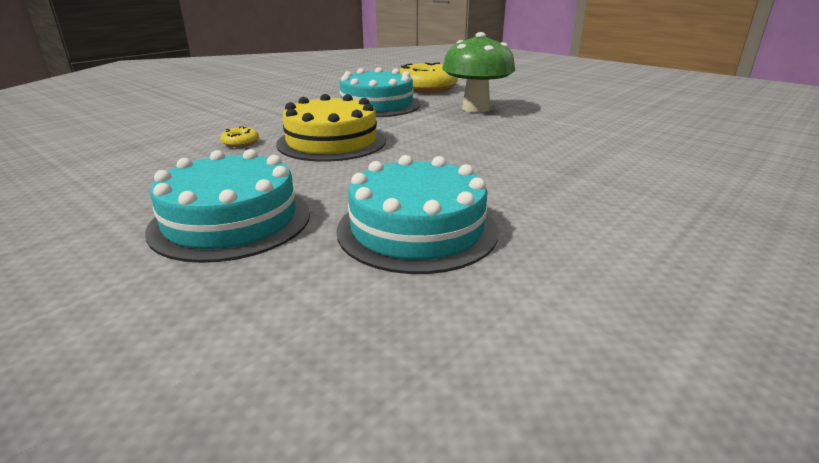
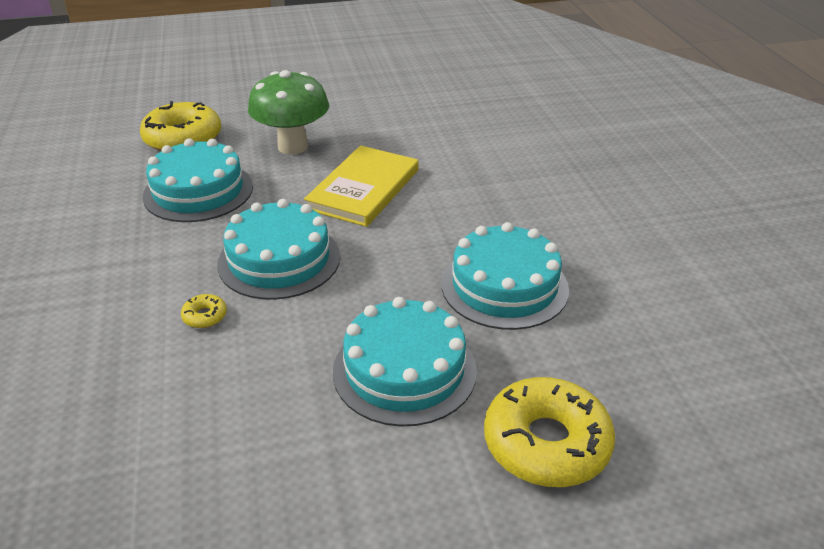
camera: 55 degrees left, 10 degrees up
(151, 335) = (546, 443): none -> yellow donut
(331, 142) = (279, 260): yellow cake -> turquoise cake
(466, 139) = (363, 189): none -> yellow book

